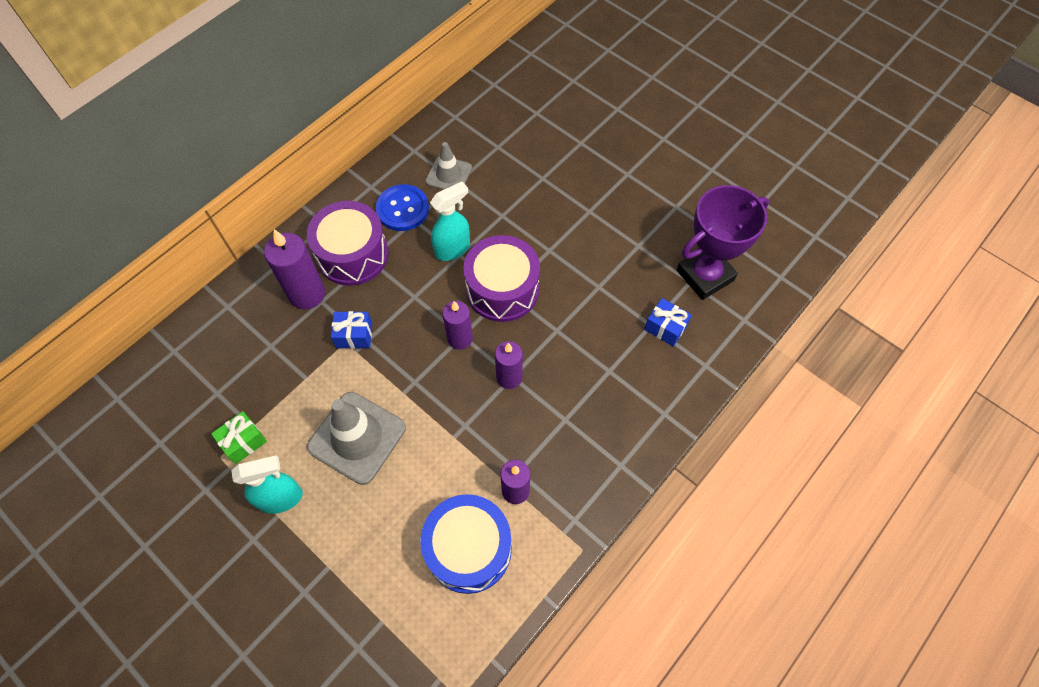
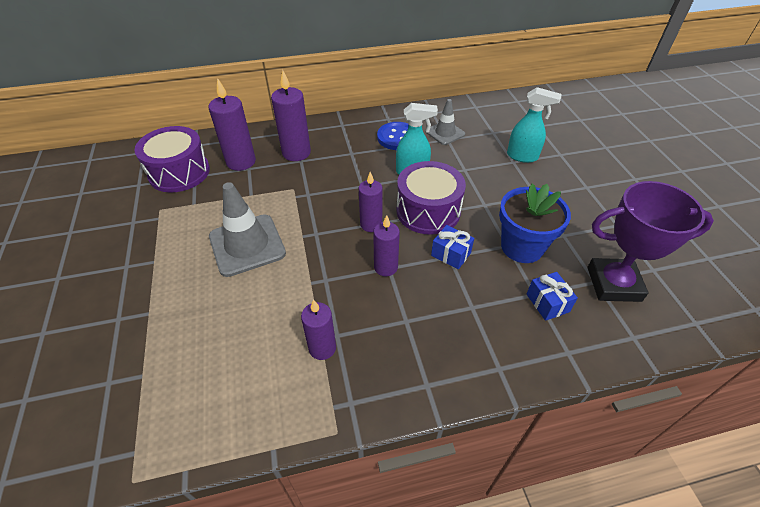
camera: 35 degrees right, 15 degrees down
(243, 441) = (180, 209): green gift -> none
(253, 342) = (241, 162): none -> purple candle
(281, 498) = (166, 252): turquoise spray bottle -> turquoise spray bottle (522, 156)
(352, 254) = (343, 146): purple drum -> purple drum (179, 172)
(354, 335) = (303, 187): blue gift -> blue gift (451, 254)
(469, 549) = (249, 367): blue drum -> none
(612, 281) = (522, 247): none -> blue flower pot

